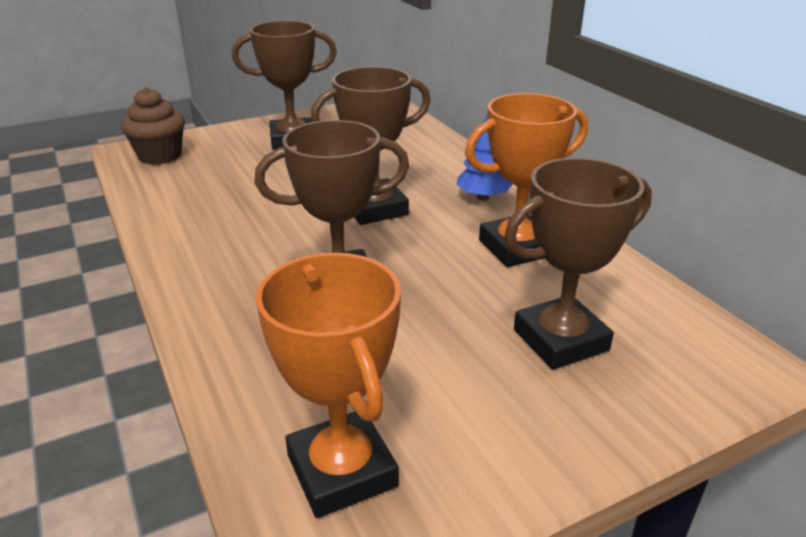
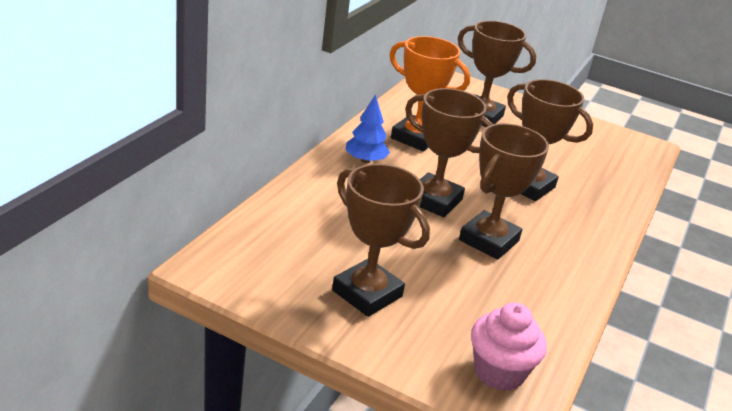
camera: 130 degrees left, 0 degrees up
(160, 156) = (499, 372): brown cupcake -> pink cupcake
(282, 212) = (489, 240): none -> brown trophy
(341, 471) = (617, 150): orange trophy -> none

